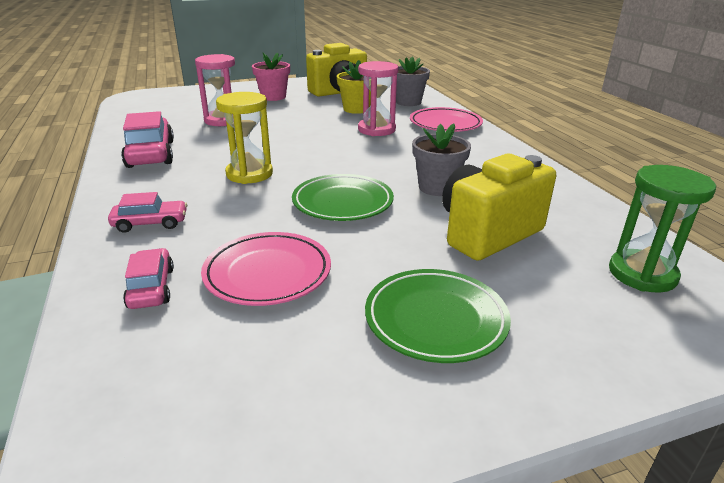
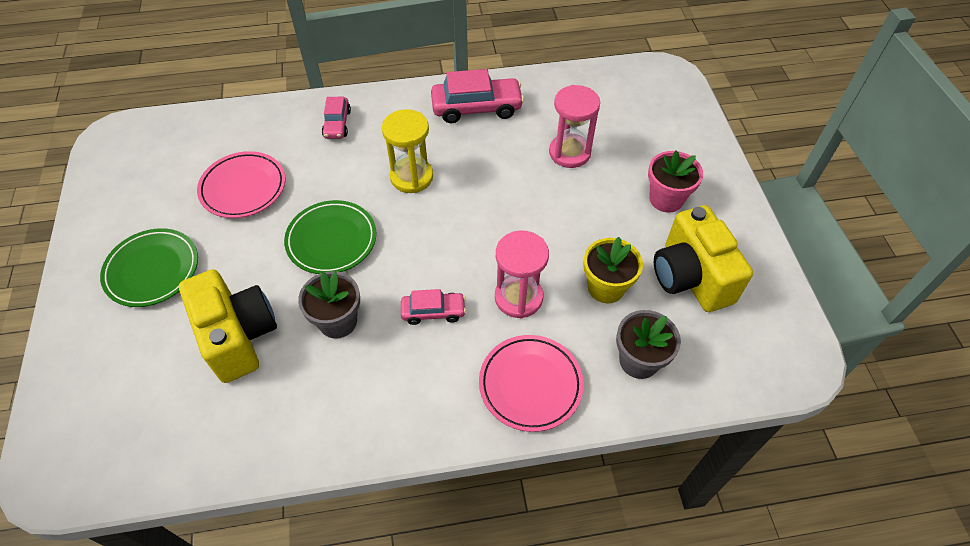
camera: 100 degrees right, 25 degrees up
(151, 288) = (252, 134): pink car -> pink car (433, 312)
(642, 274) = (131, 431): green hourglass -> none

